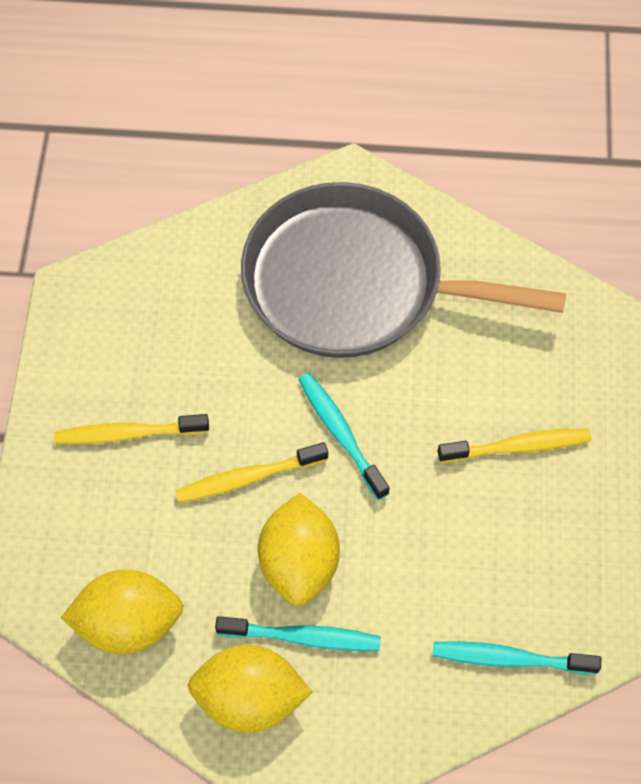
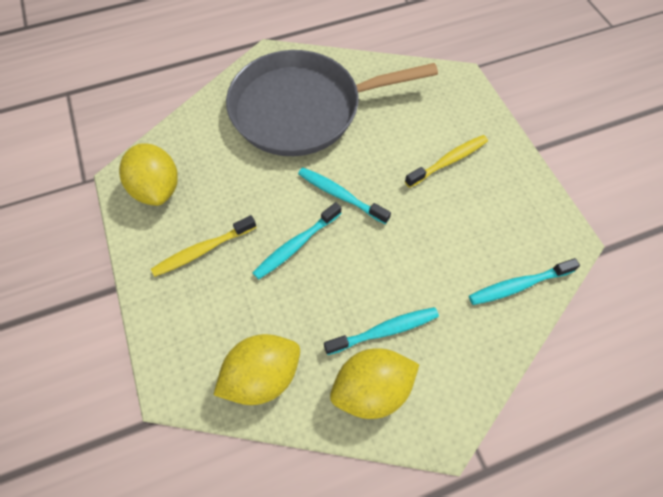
camera: 25 degrees left, 0 degrees up
(248, 478) = (296, 245): yellow toothbrush -> turquoise toothbrush
(299, 563) = (357, 284): yellow lemon -> yellow lemon (157, 188)

